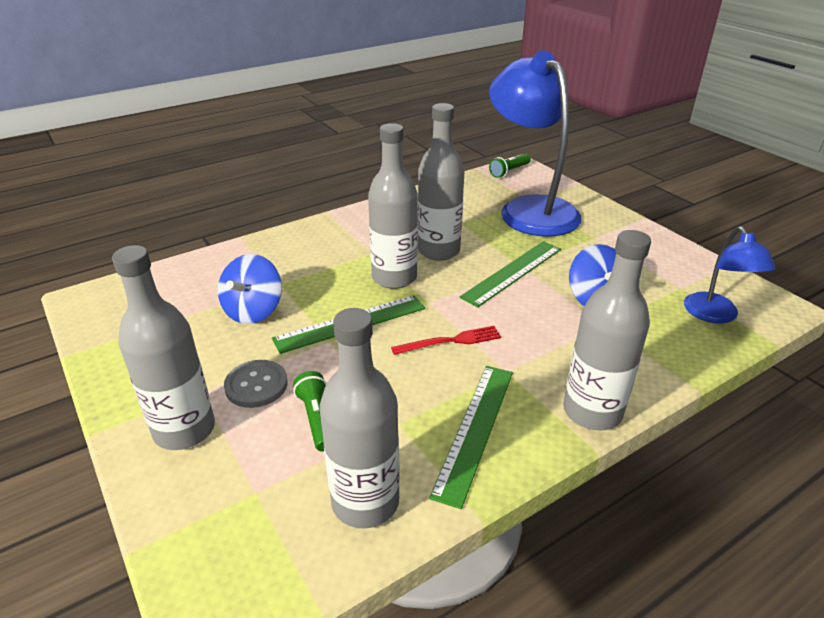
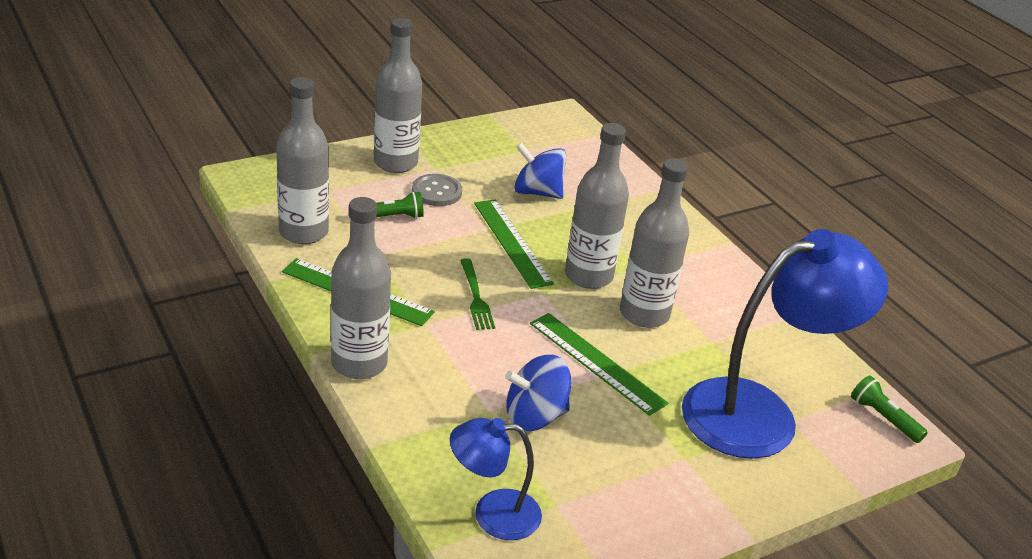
camera: 90 degrees right, 0 degrees up
(450, 341) = (475, 297): red fork -> green fork

